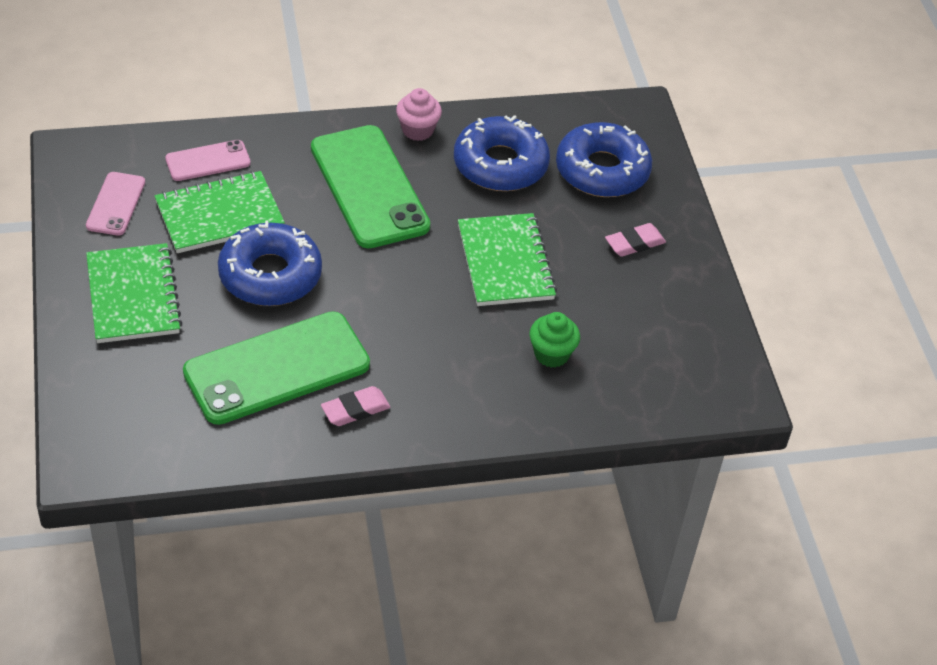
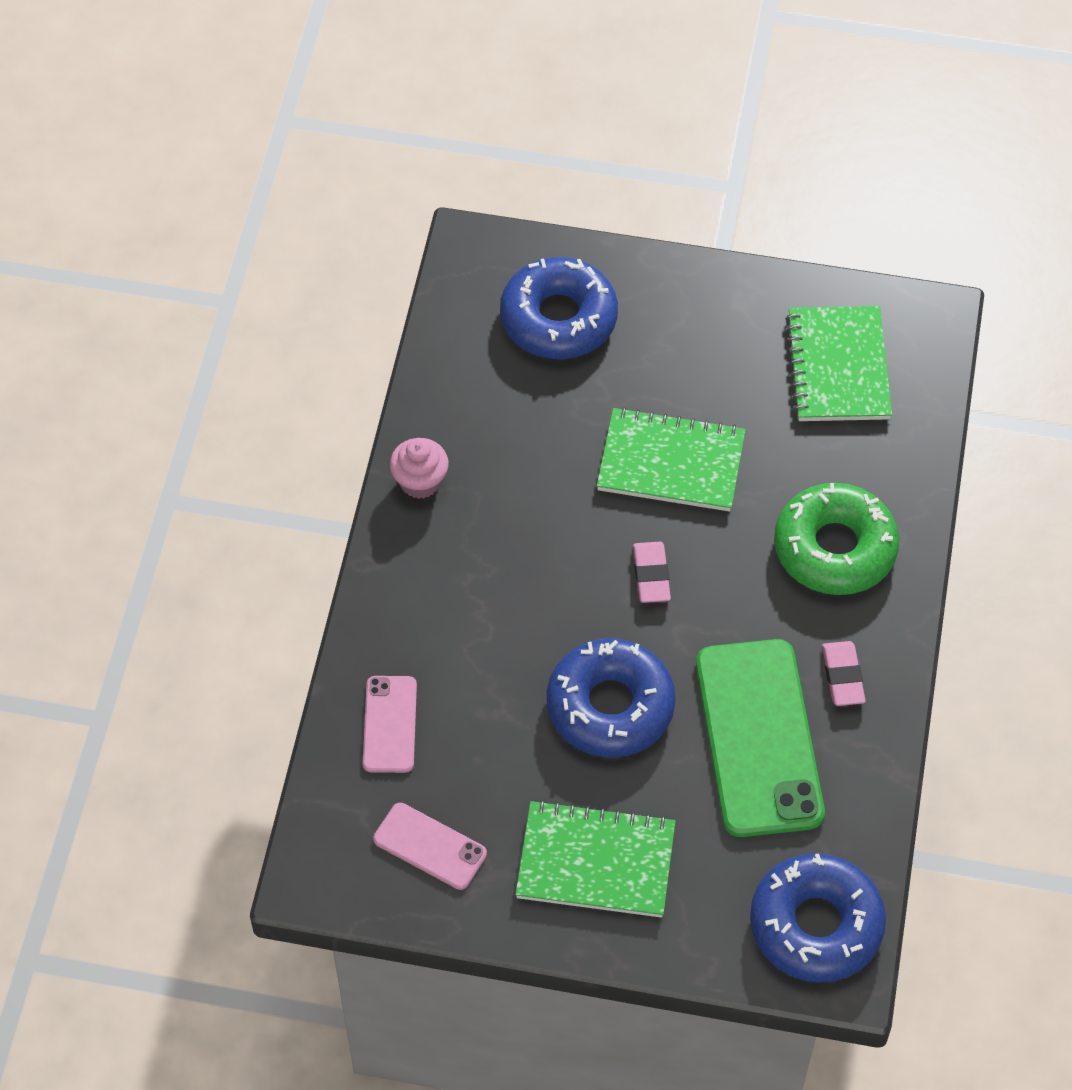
camera: 65 degrees left, 10 degrees up
(219, 215) = (490, 735): green notebook -> green notebook (838, 367)
(369, 187) = (500, 562): green phone -> none
(475, 379) = (834, 548): none -> green donut
(500, 164) = (511, 415): blue donut -> blue donut (816, 925)
(551, 354) = (821, 464): green cupcake -> none
(634, 243) = (684, 329): pink eraser -> pink eraser (651, 575)

